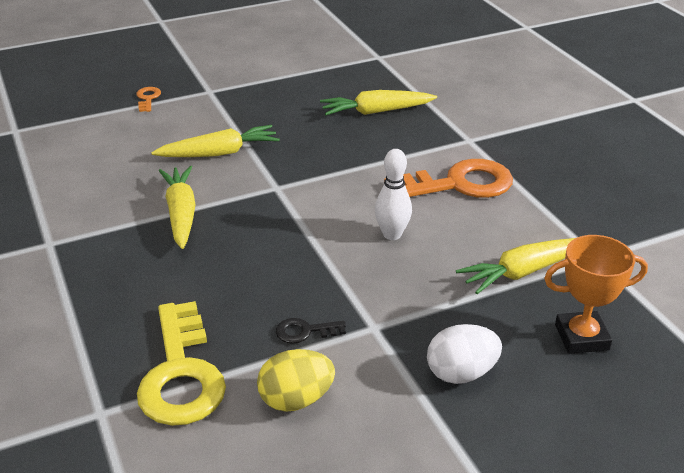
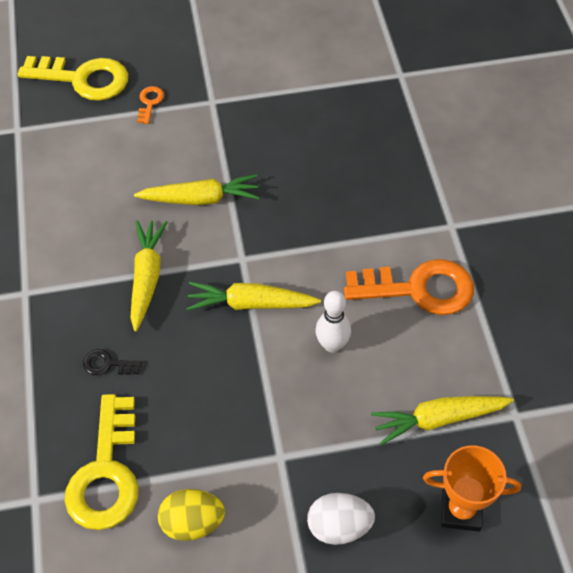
camera: 15 degrees right, 20 degrees up
(76, 91) = (83, 79): none -> yellow key
(305, 331) = (220, 448): black key -> black key (107, 364)
(376, 112) = (371, 164): yellow carrot -> yellow carrot (251, 304)

